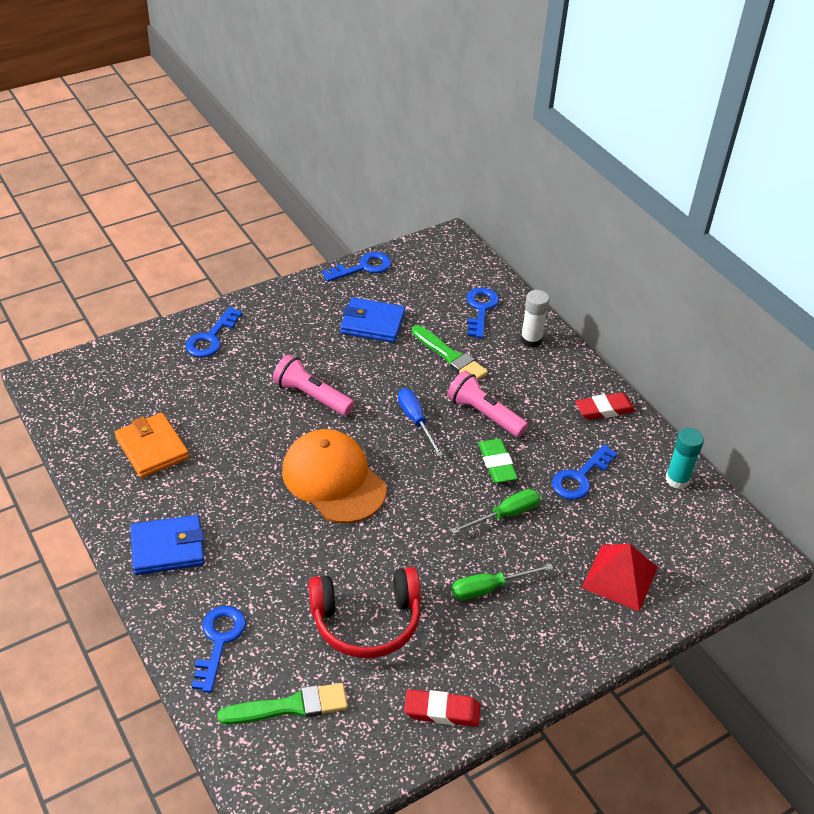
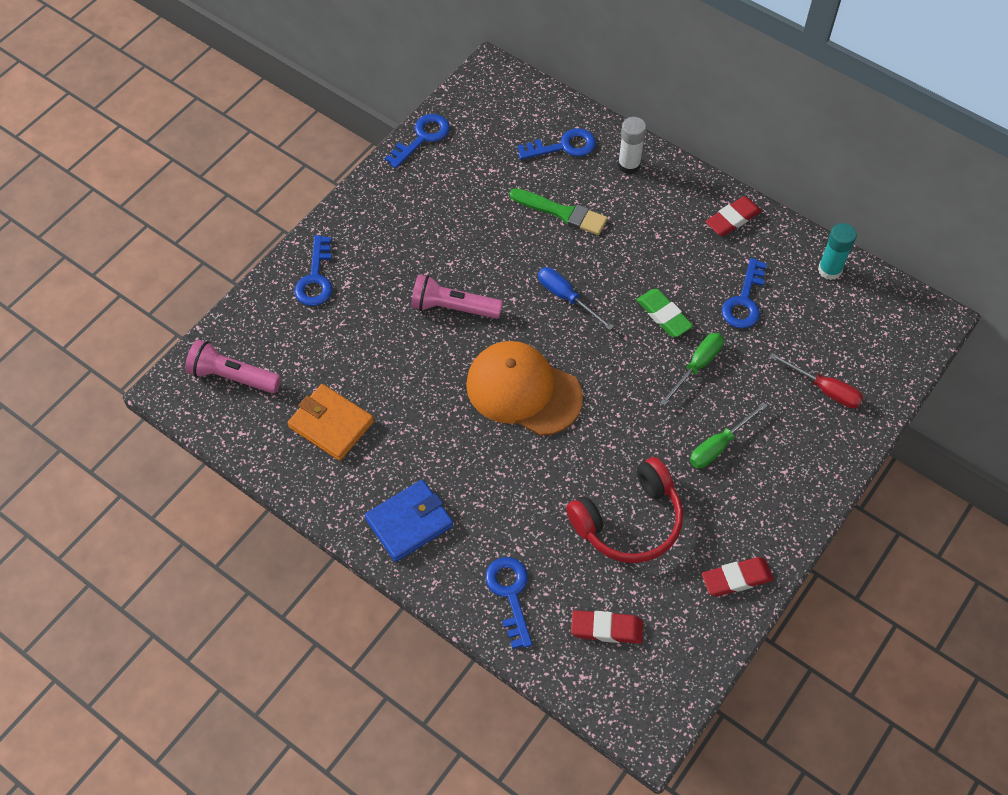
camera: 20 degrees left, 15 degrees up
(290, 706) = (606, 629): green brush -> red eraser
(372, 323) = (467, 202): blue wallet -> none
(480, 309) = (563, 146): blue key -> blue key turned 90 degrees clockwise
(484, 414) = (626, 266): pink flashlight -> pink flashlight (233, 376)
(620, 577) = (824, 389): red pyramid -> red screwdriver

